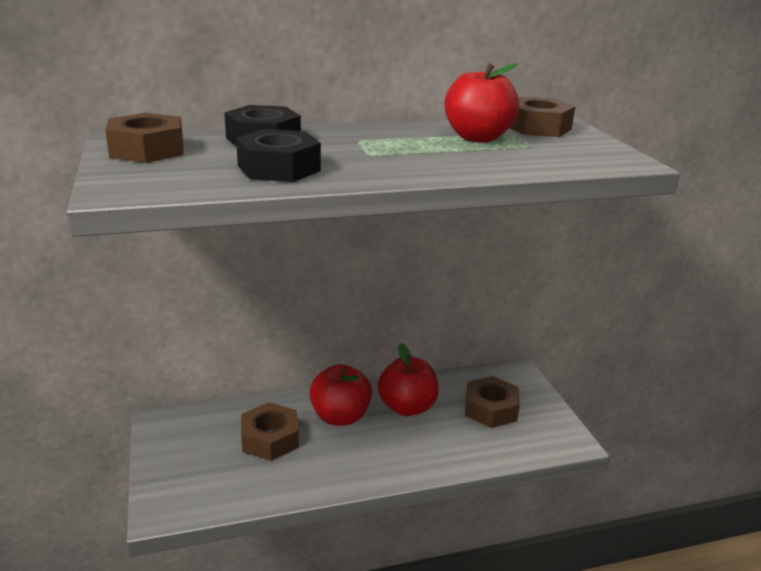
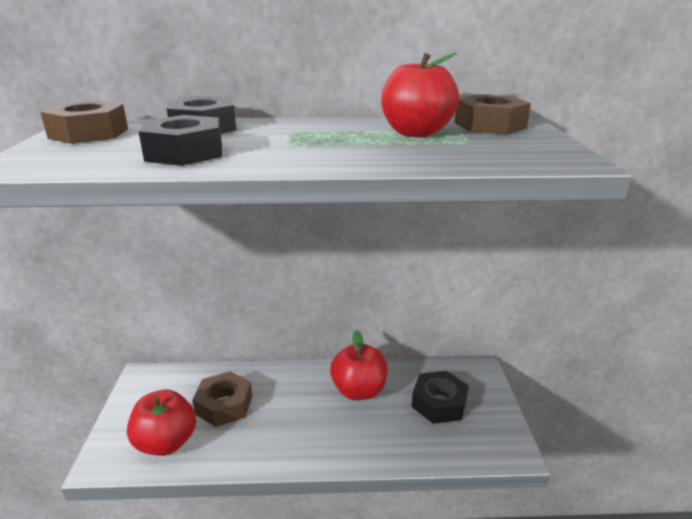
camera: 15 degrees right, 0 degrees up
(340, 417) = (294, 392): red apple -> red apple (166, 443)
(490, 409) = (439, 403): brown nut -> black nut

